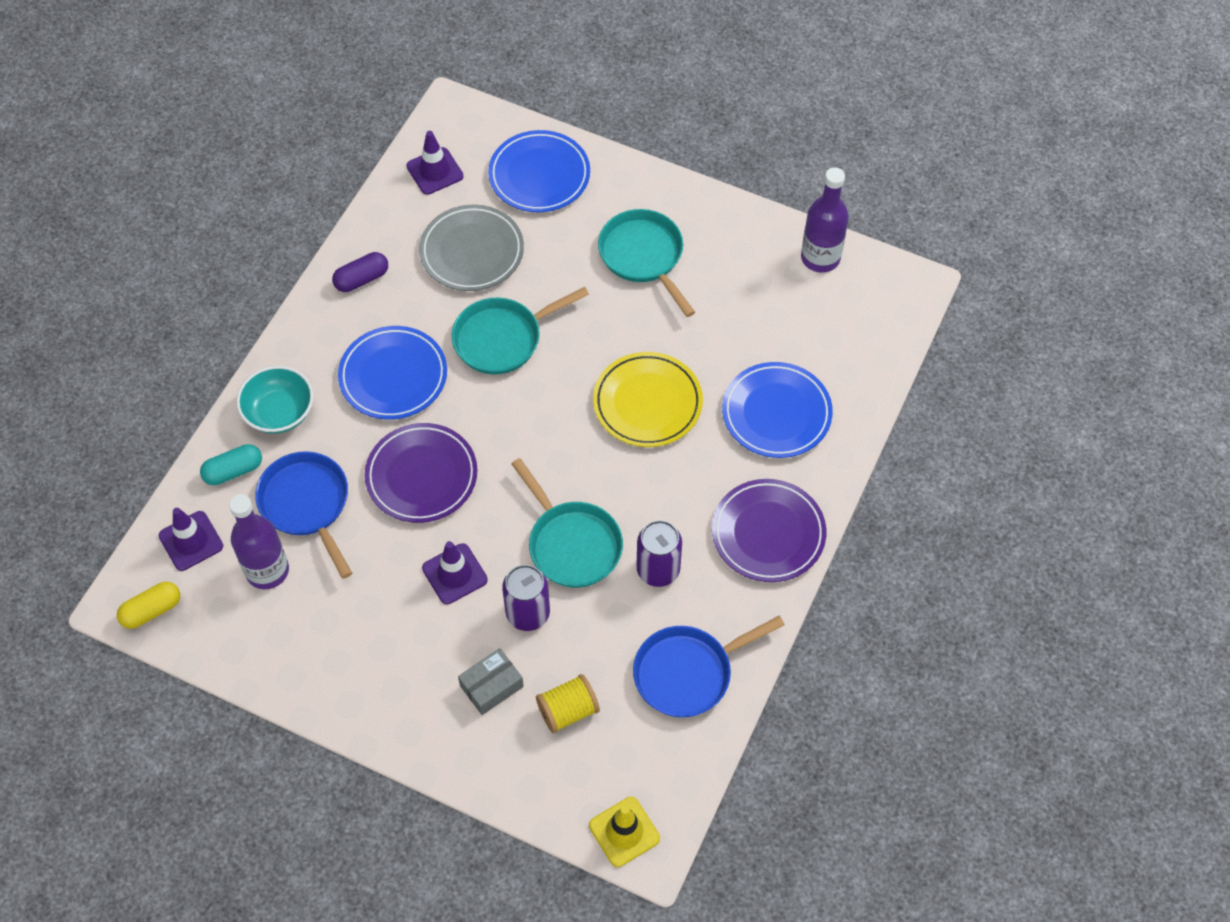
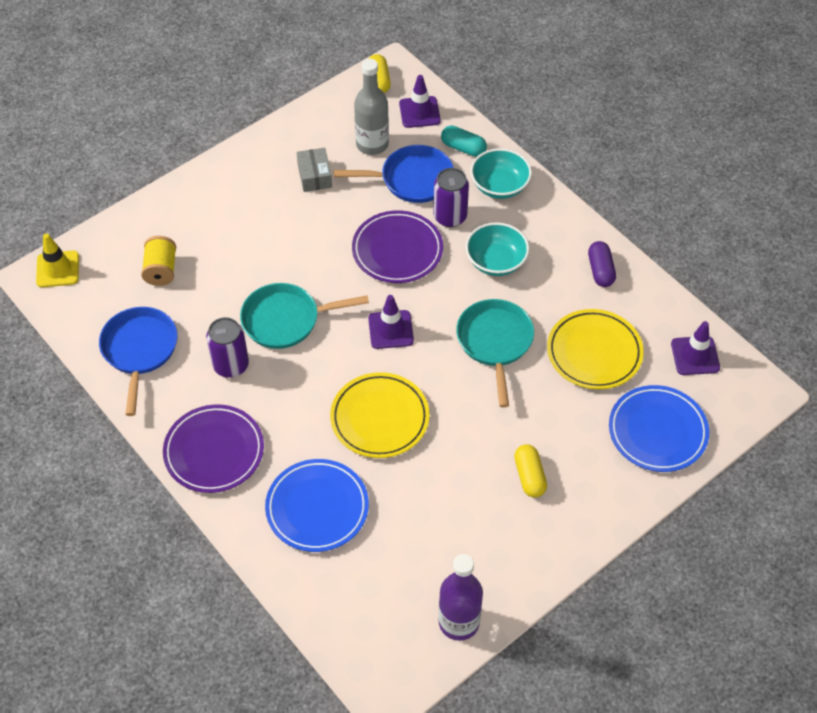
camera: 115 degrees right, 5 degrees down
(233, 471) = (463, 148): turquoise capsule -> turquoise capsule turned 60 degrees counterclockwise
(267, 571) = (372, 144): purple bottle -> grey bottle
(393, 376) = (496, 261): blue plate -> turquoise bowl
(454, 574) = (305, 243): purple traffic cone -> purple traffic cone (391, 330)
(472, 252) = (594, 352): grey plate -> yellow plate
(491, 686) = (208, 235): grey box -> grey box (314, 176)
(528, 613) = (248, 274): purple can -> purple can (450, 217)
(644, 256) = (529, 476): turquoise pan -> yellow capsule

